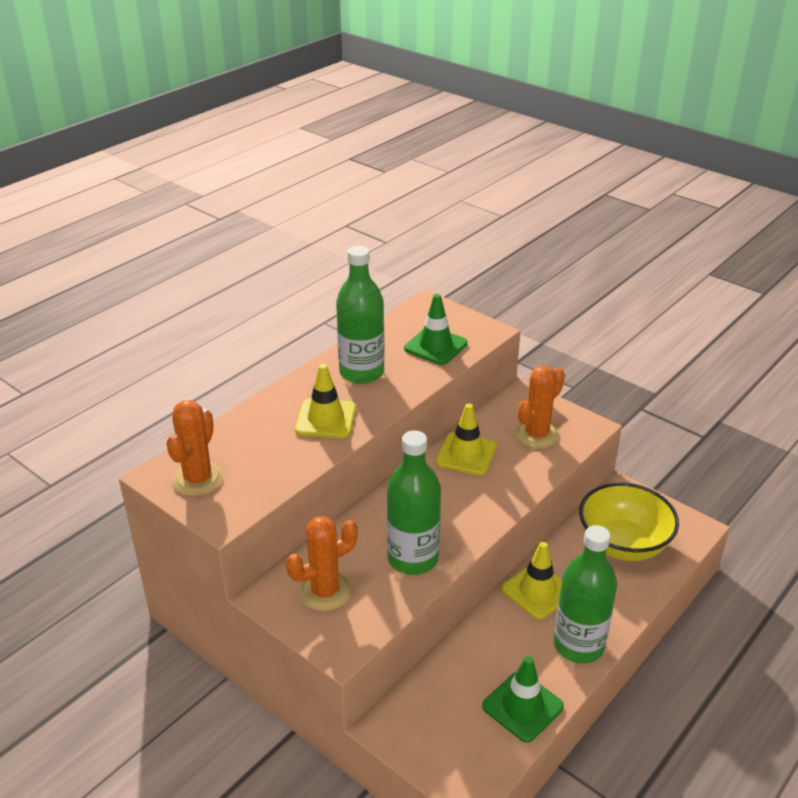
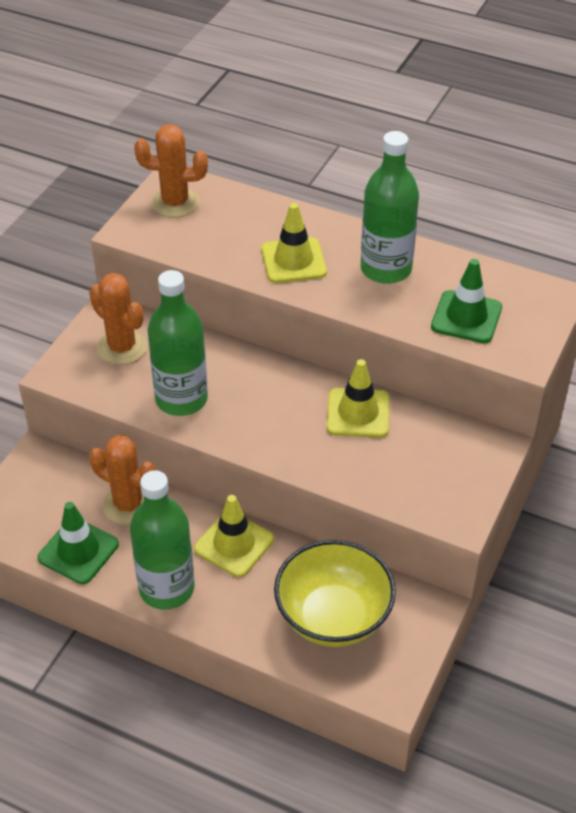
camera: 75 degrees right, 10 degrees up
(536, 435) = (420, 470): orange cactus -> orange cactus (128, 505)

